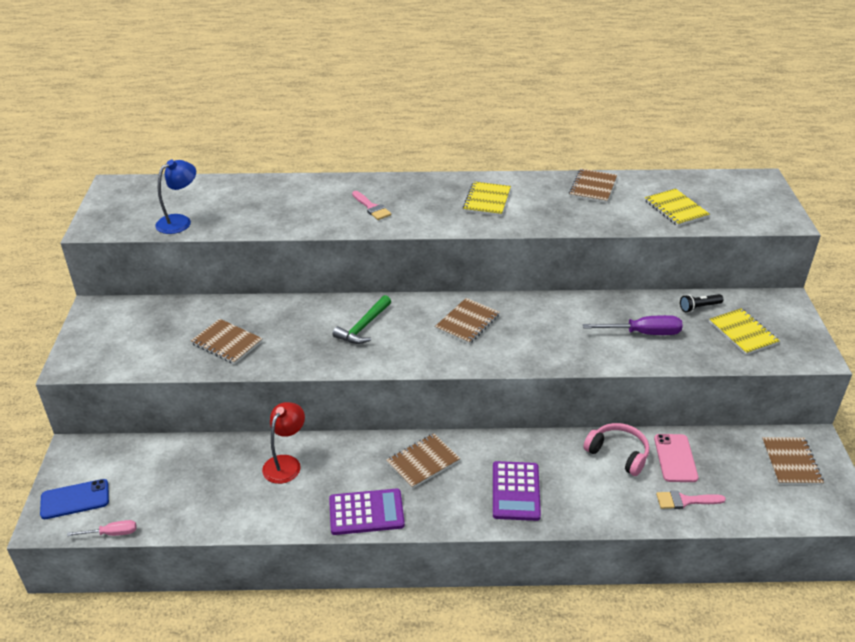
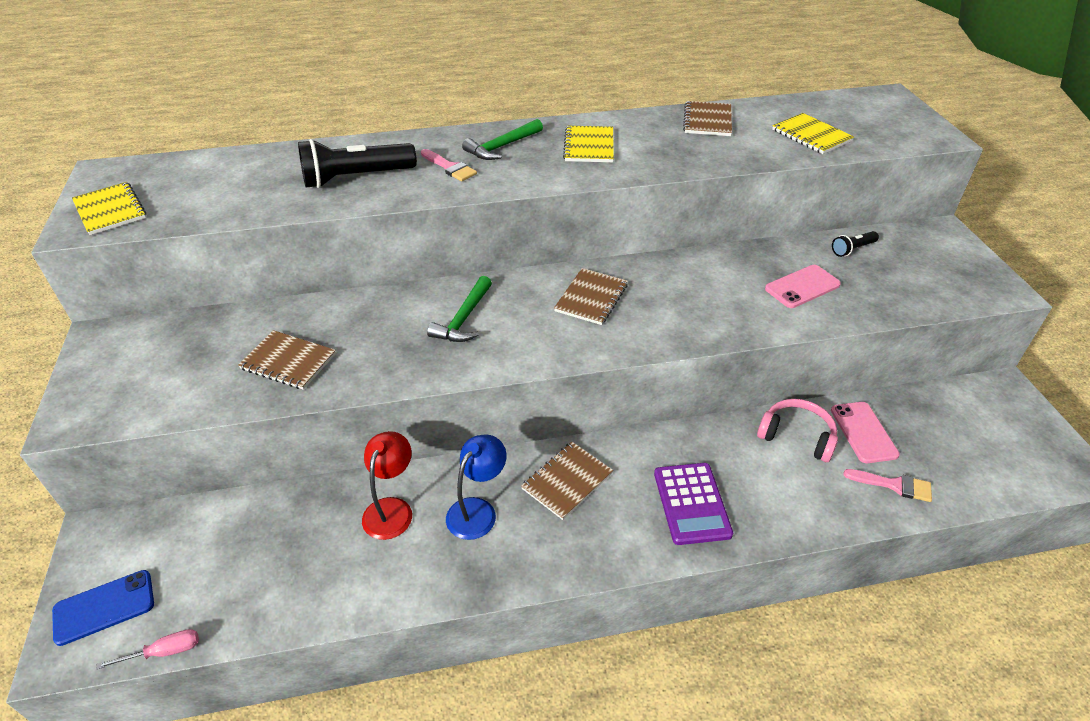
camera: 10 degrees left, 5 degrees up
(180, 221) = (199, 208): blue lamp -> blue lamp (477, 510)
(298, 209) = (356, 178): none -> black flashlight
(366, 512) = (511, 562): purple calculator -> none
(417, 194) = (502, 147): none -> green hammer
(643, 333) = (802, 287): purple screwdriver -> pink phone
(685, 501) = (894, 485): pink brush -> pink brush turned 150 degrees counterclockwise
(743, 333) = (913, 273): yellow notebook -> yellow notebook (110, 210)
(791, 462) = (992, 418): brown notebook -> none

